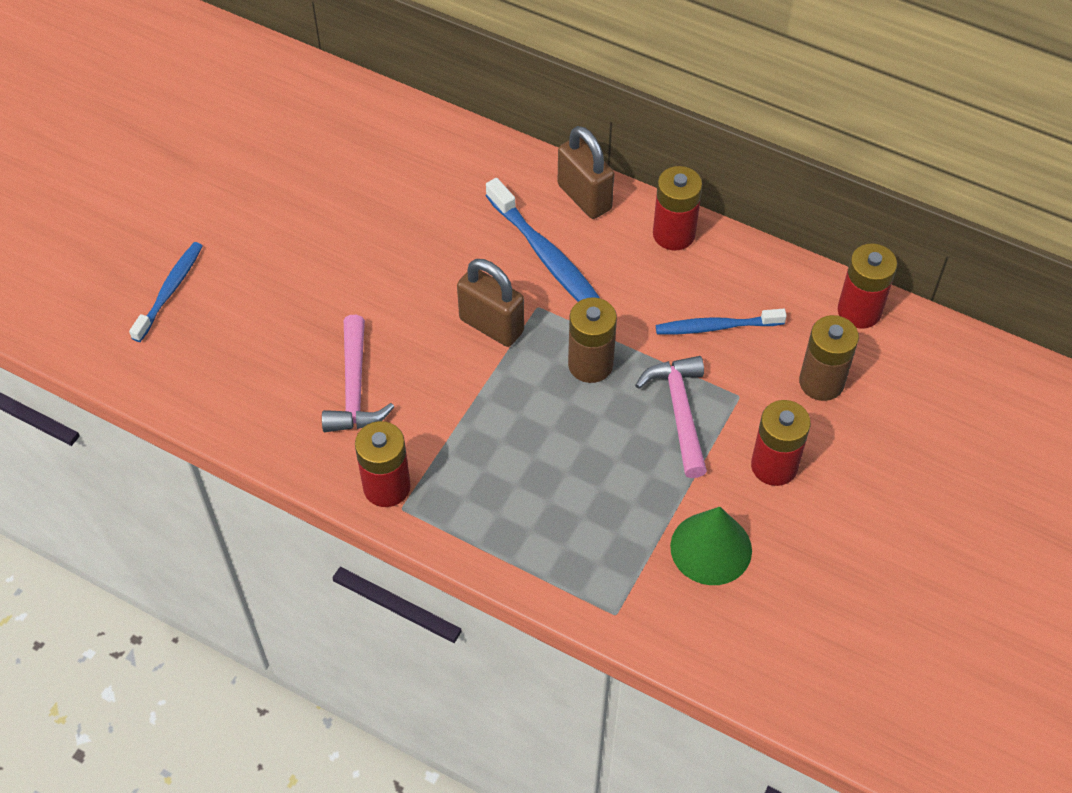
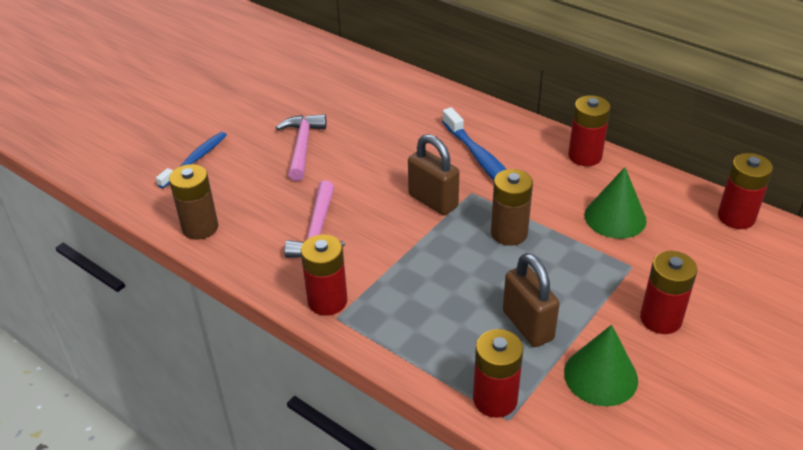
camera: 10 degrees right, 15 degrees down
(584, 197) = (517, 129): brown padlock -> brown padlock (527, 325)
(598, 592) = (495, 399): none -> red battery
(680, 412) = (580, 272): pink hammer -> pink hammer (302, 146)
(716, 327) = (615, 217): blue toothbrush -> green cone
(821, 382) = (703, 263): brown battery -> brown battery (200, 227)

